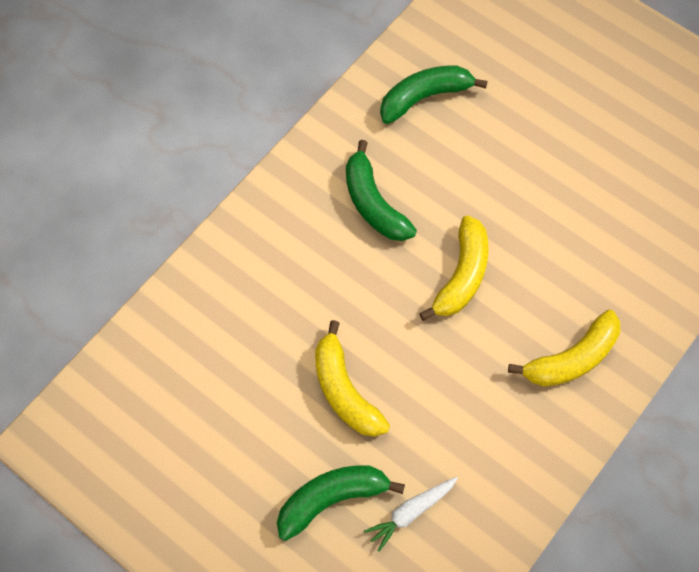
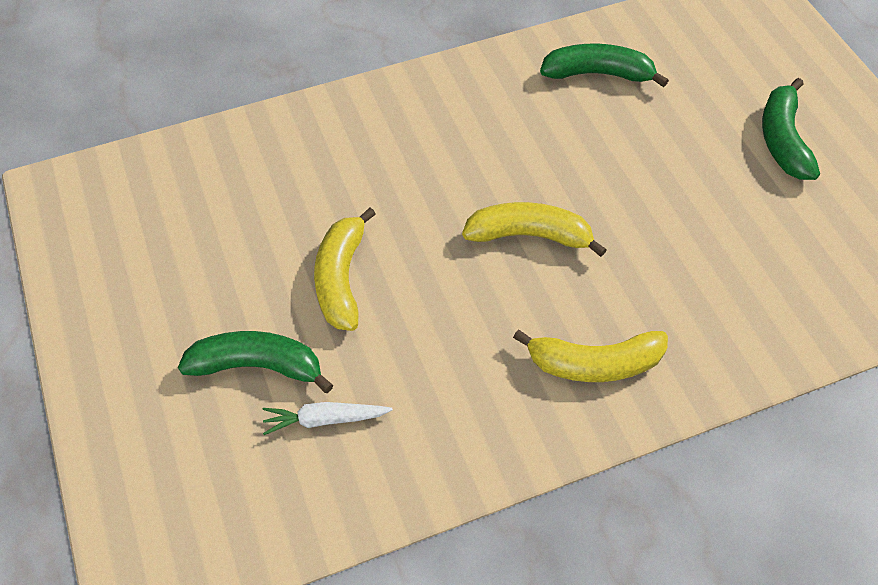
camera: 30 degrees right, 10 degrees down
(373, 203) = (485, 137): green banana -> green banana (782, 140)
(462, 275) = (529, 235): yellow banana -> yellow banana turned 135 degrees counterclockwise

